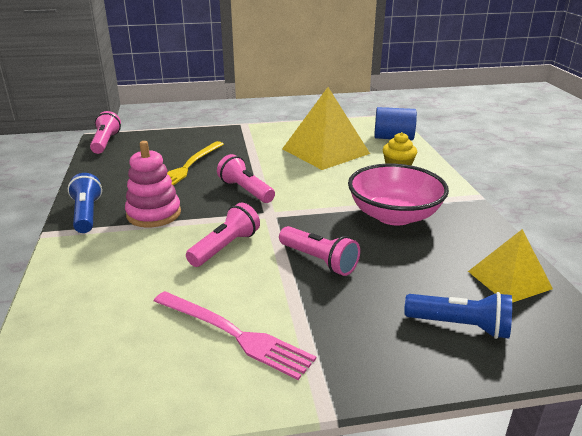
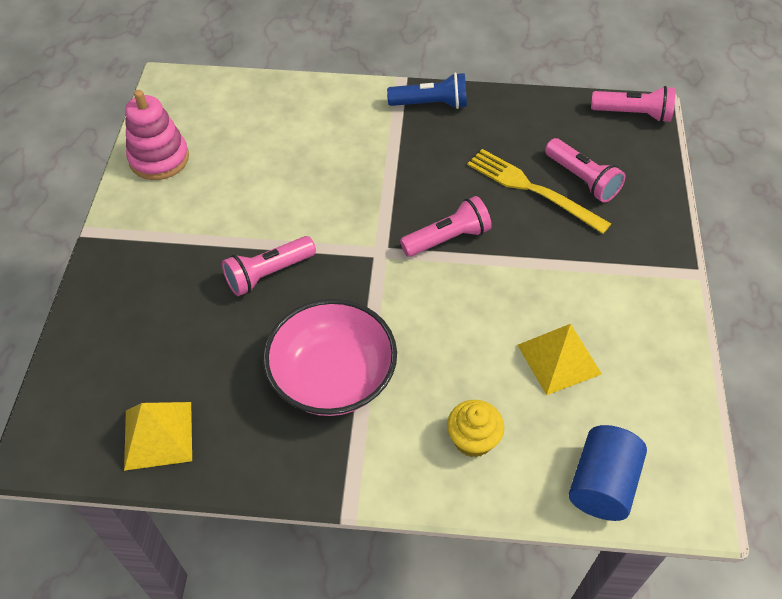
camera: 105 degrees right, 25 degrees up
(154, 214) = (414, 153): pink stacking toy -> pink stacking toy (159, 158)
(225, 247) = (324, 203): pink flashlight -> pink flashlight (582, 179)
(234, 334) = (193, 193): pink fork -> none
(325, 151) = (559, 359): yellow pyramid -> yellow pyramid, size x0.60
(460, 326) = (119, 353): blue flashlight -> none

